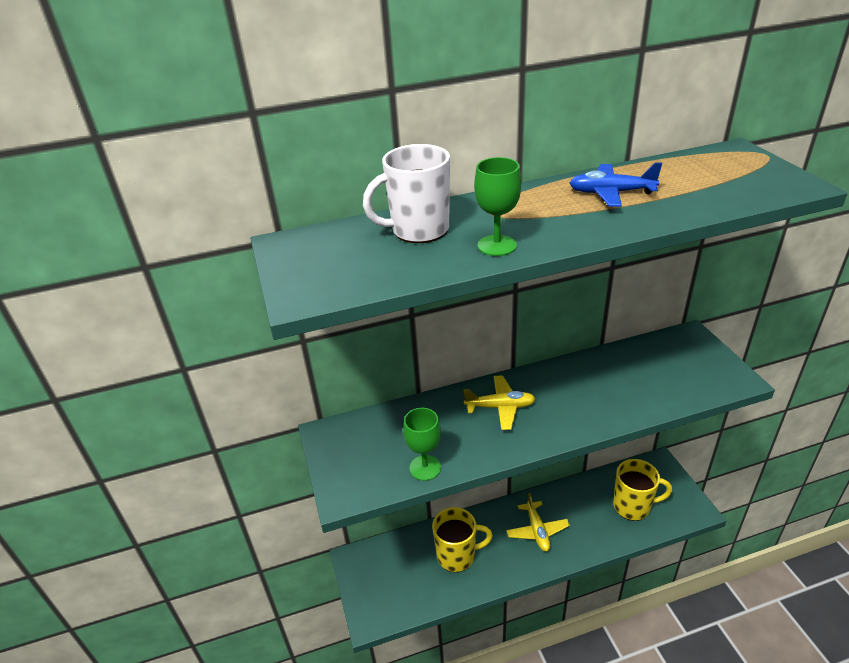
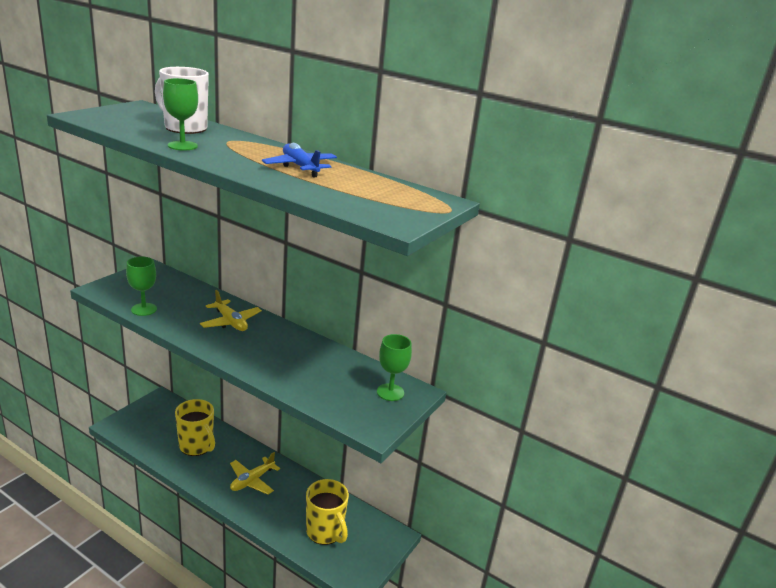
camera: 45 degrees right, 10 degrees down
(686, 349) = (390, 392): none -> green goblet

